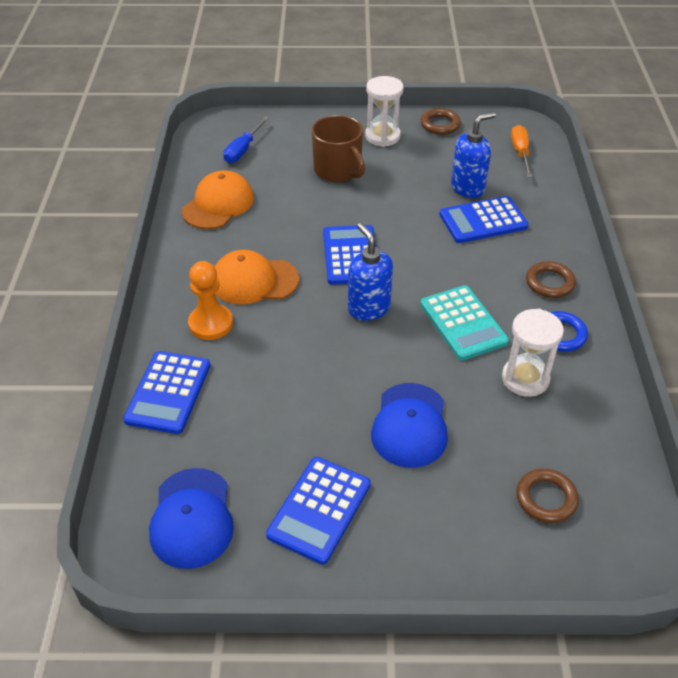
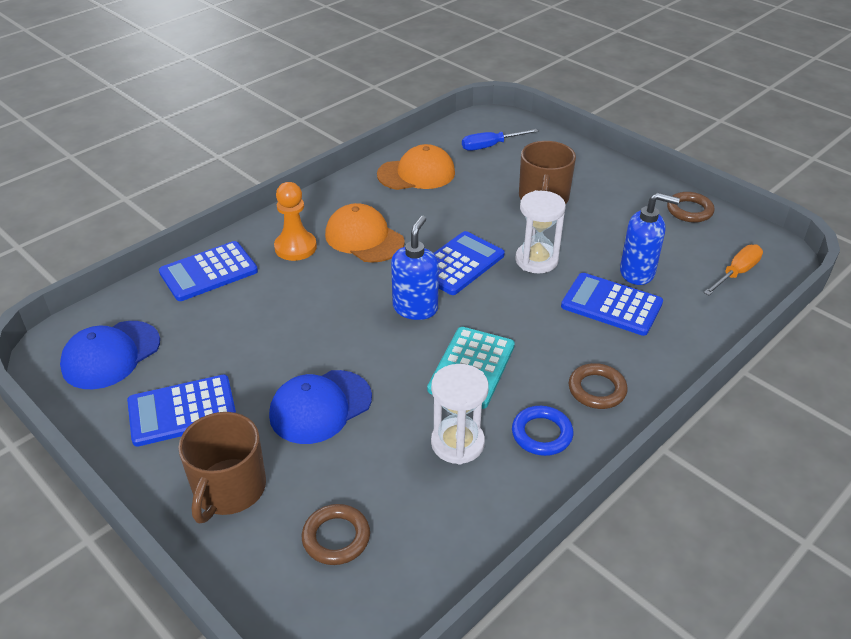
camera: 45 degrees right, 5 degrees down
(382, 136) = (620, 193): white hourglass -> white hourglass (536, 260)
(437, 531) = (229, 489): none -> brown mug

